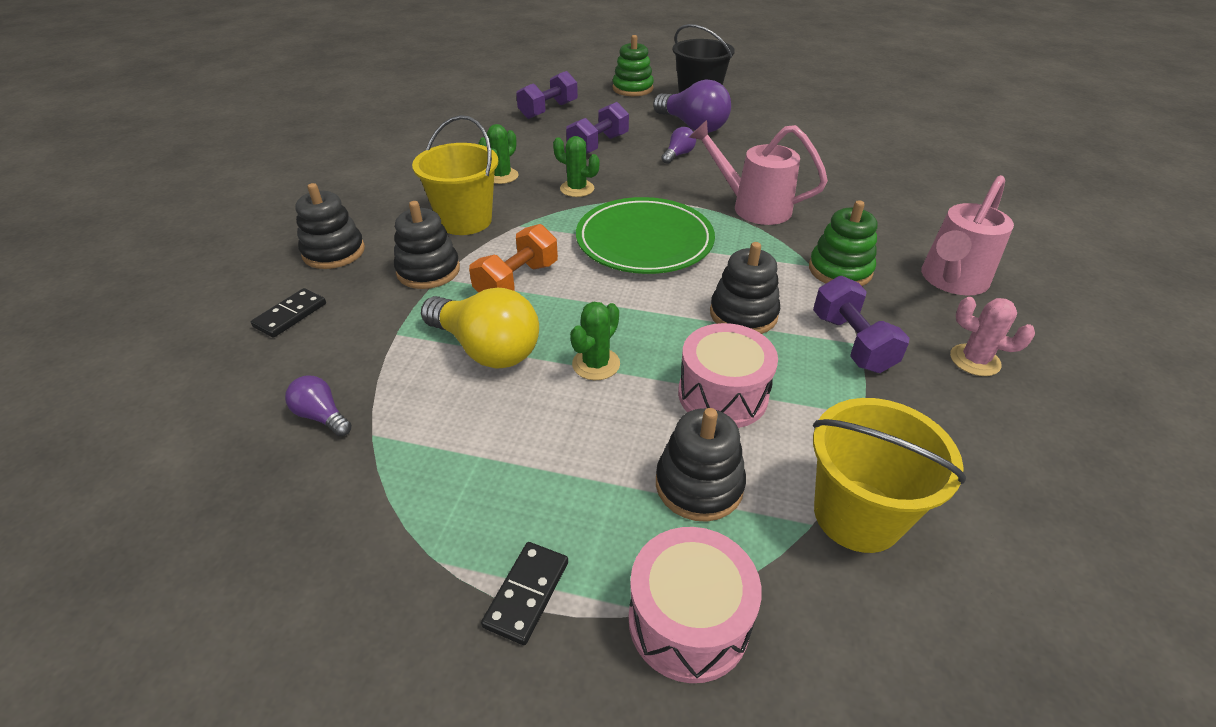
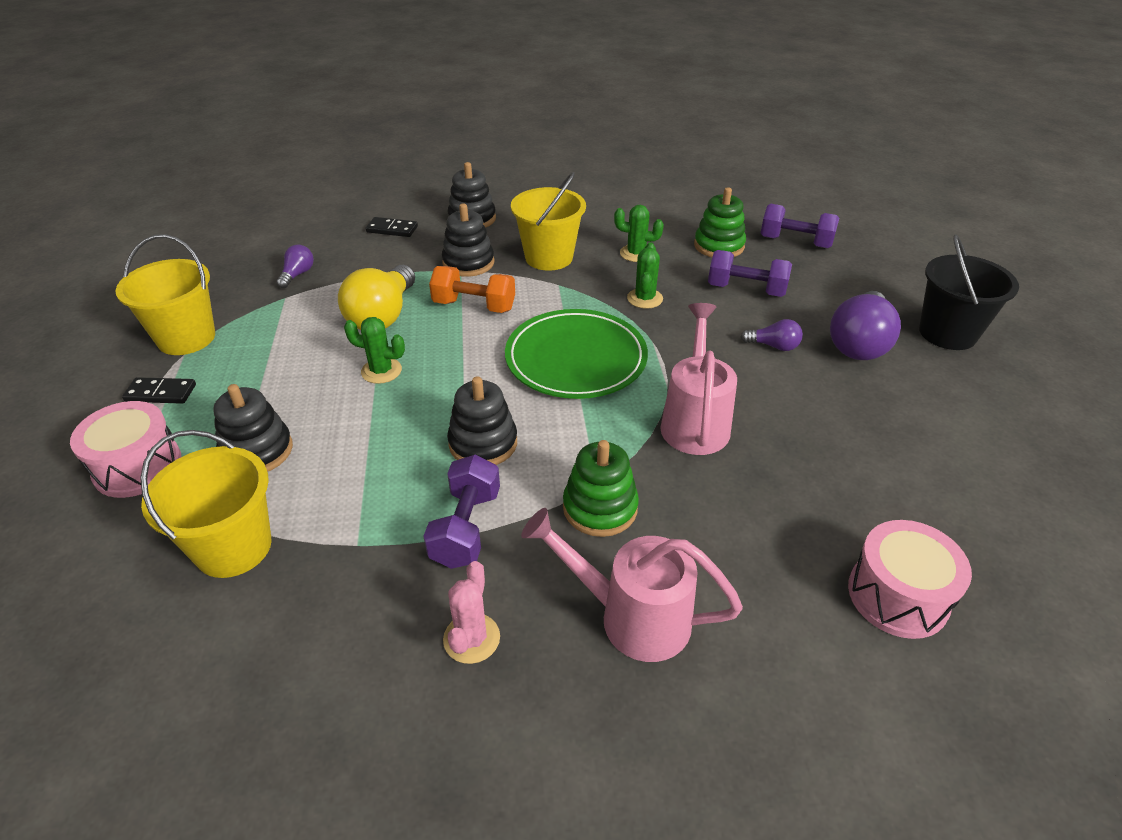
camera: 70 degrees right, 0 degrees up
(396, 559) = (186, 338): none -> yellow bucket
(632, 89) = (915, 280): green stacking toy -> green stacking toy (719, 246)
(722, 395) = (362, 447): pink drum -> pink drum (897, 595)
(851, 343) = (466, 528): purple dumbbell -> purple dumbbell turned 45 degrees counterclockwise

